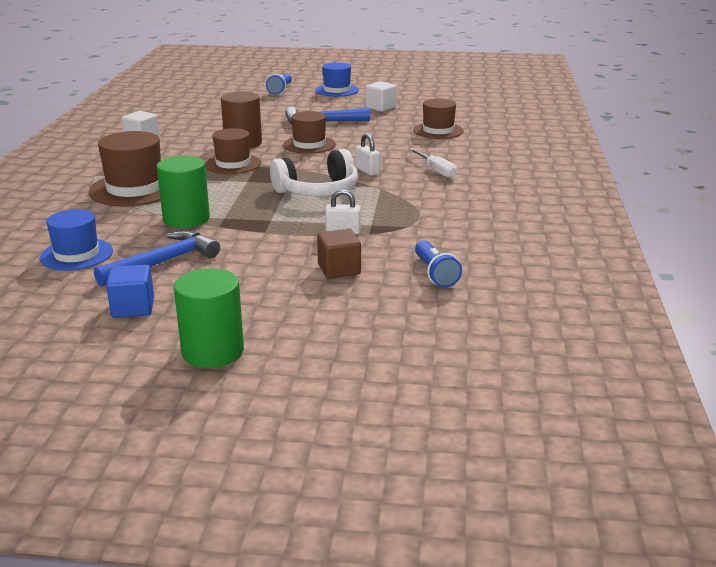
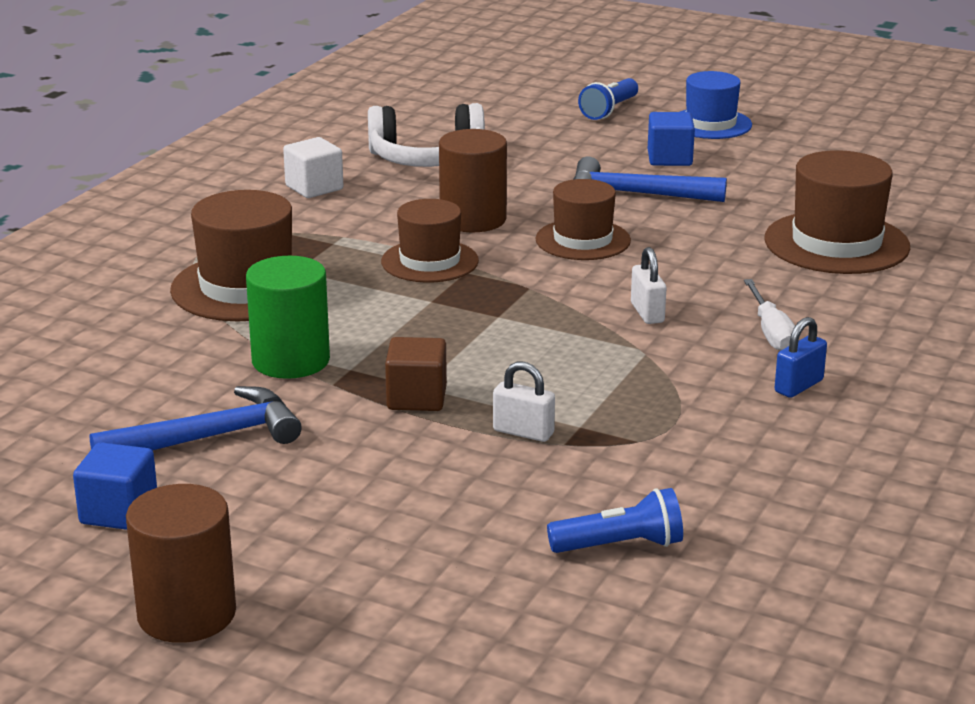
camera: 20 degrees right, 0 degrees up
(76, 254) = (93, 399): blue hat -> none
(213, 351) = (186, 614): green cylinder -> brown cylinder
(318, 191) = (535, 341): white headphones -> white headphones (427, 159)
(327, 106) = (669, 158): none -> blue cube
(339, 269) = (469, 505): brown cube -> brown cube (416, 398)
(381, 107) = (765, 174): white cube -> none
(435, 274) = (620, 545): blue flashlight -> blue flashlight turned 105 degrees counterclockwise
(438, 131) = (836, 243): brown hat -> brown hat, size x1.51
(468, 191) = (798, 386): none -> blue padlock

